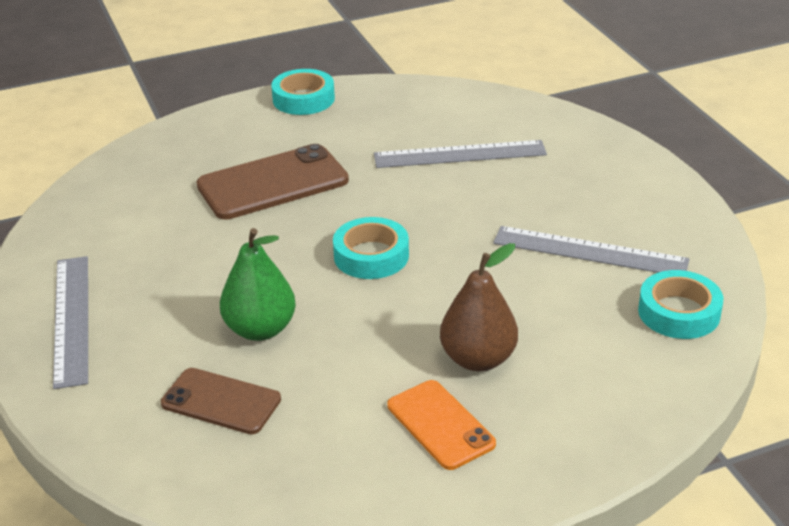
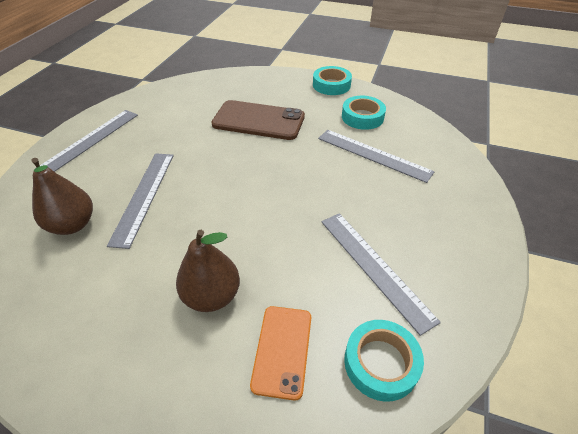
camera: 40 degrees right, 10 degrees up
(221, 401) = (72, 225): brown phone -> brown pear
(260, 329) = (144, 196): green pear -> grey ruler
(371, 256) = (248, 188): turquoise tape -> turquoise tape (362, 117)
(440, 425) = (133, 326): orange phone -> orange phone (282, 350)

